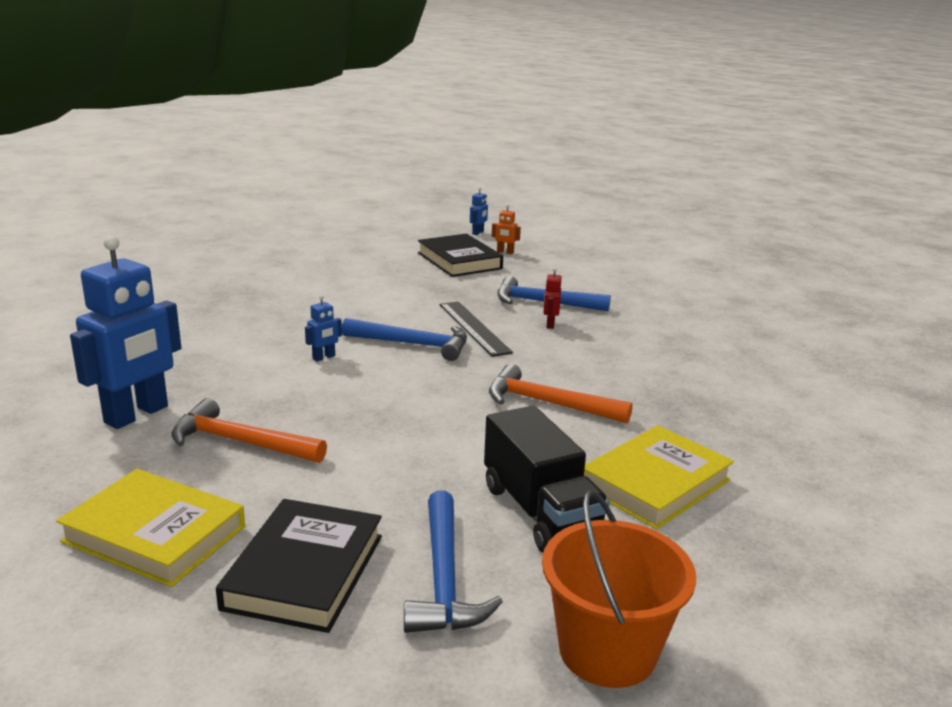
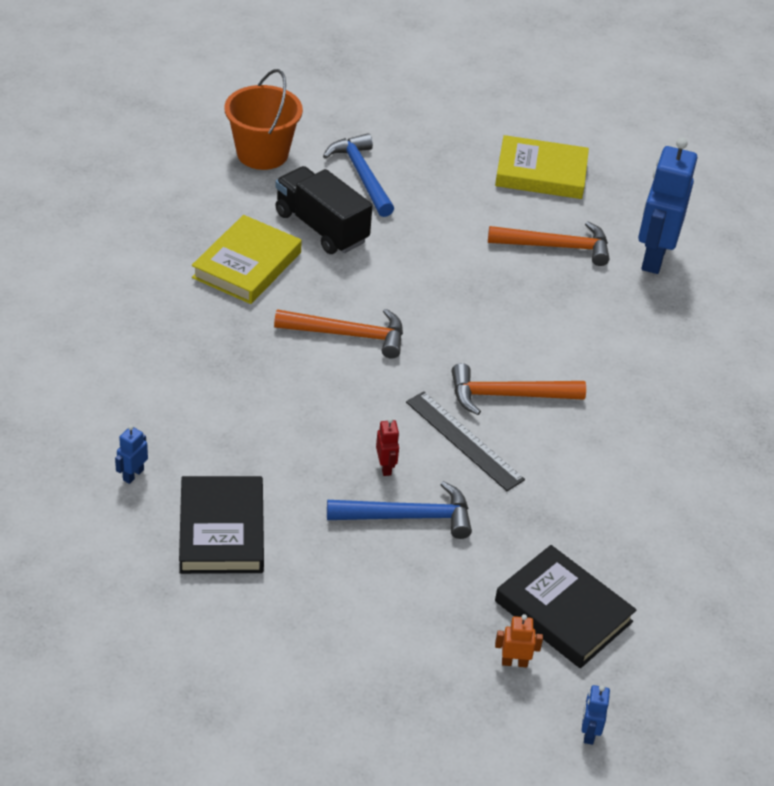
camera: 160 degrees right, 20 degrees up
(304, 571) = (440, 167): black book -> black book (222, 530)
(324, 357) = (574, 356): blue robot -> blue robot (133, 475)
(413, 344) = (508, 395): blue hammer -> orange hammer

